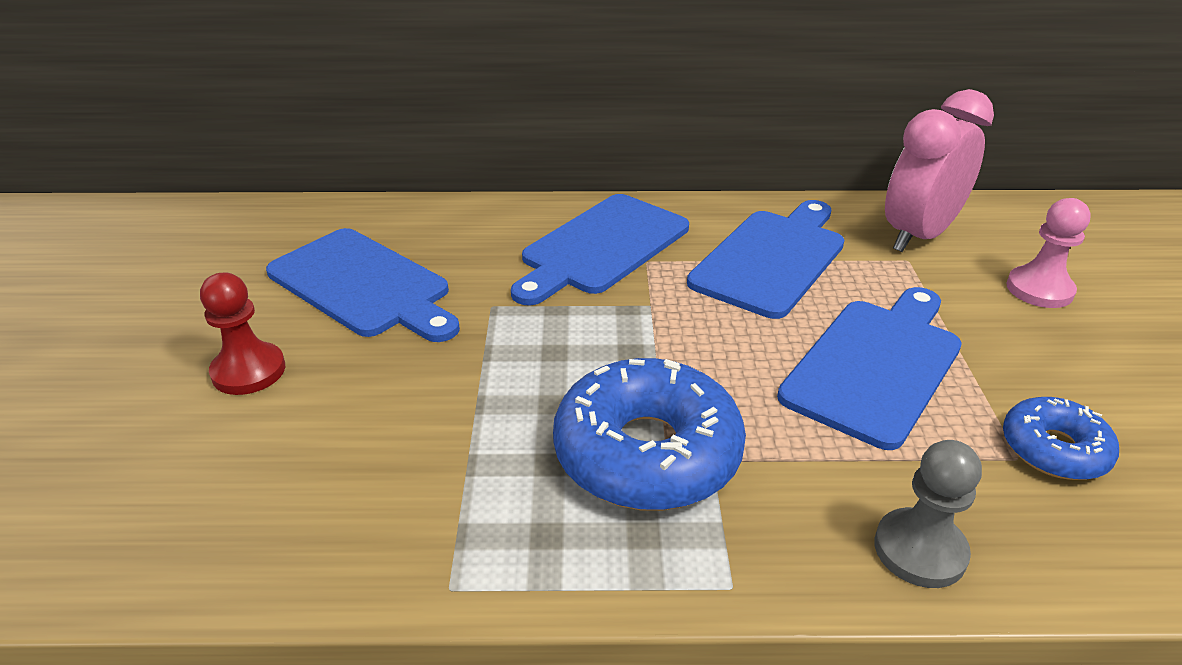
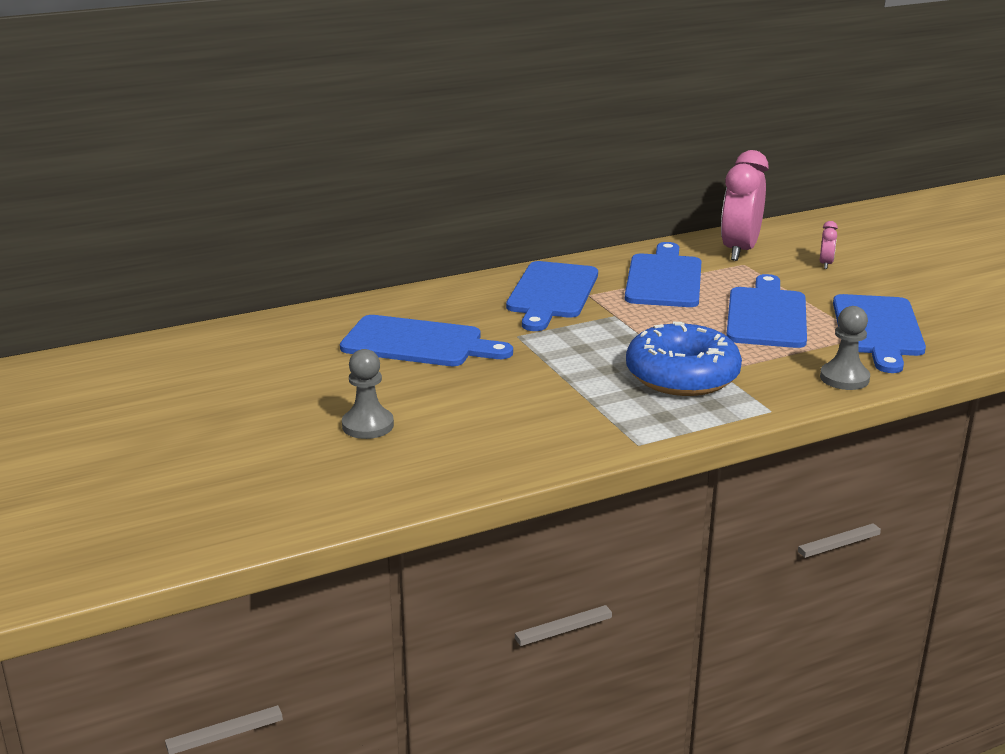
camera: 25 degrees left, 10 degrees down
(151, 410) = (368, 425): none -> grey pawn
(248, 371) = (404, 396): red pawn -> none
(1039, 289) = (825, 264): pink pawn -> pink clock
(1054, 450) = (878, 329): blue donut -> blue cutting board

